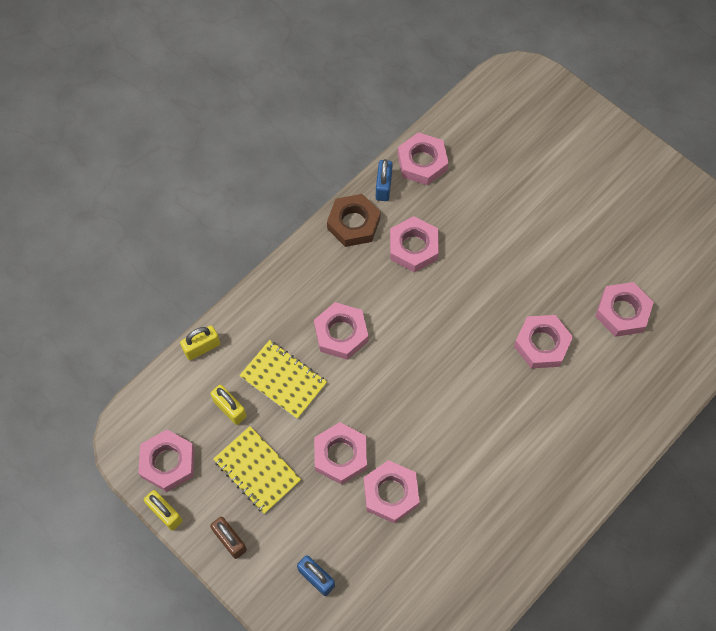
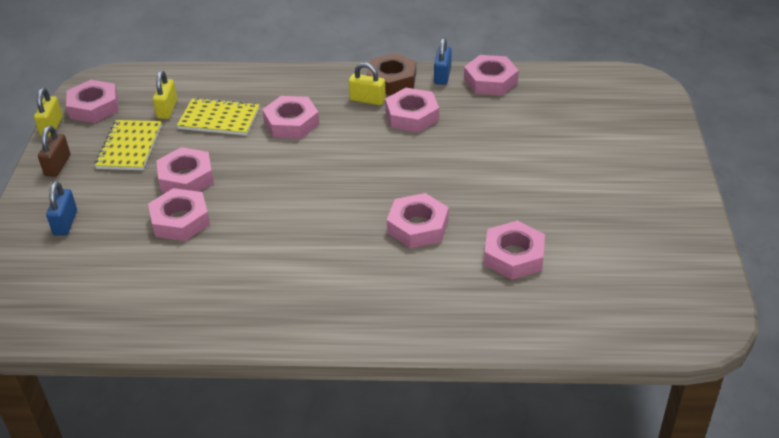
camera: 50 degrees right, 25 degrees down
(202, 347) = (202, 73): yellow padlock -> yellow padlock (367, 100)
(283, 380) = (219, 119): yellow notebook -> yellow notebook turned 75 degrees counterclockwise
(383, 187) = (442, 76): blue padlock -> blue padlock turned 45 degrees counterclockwise

